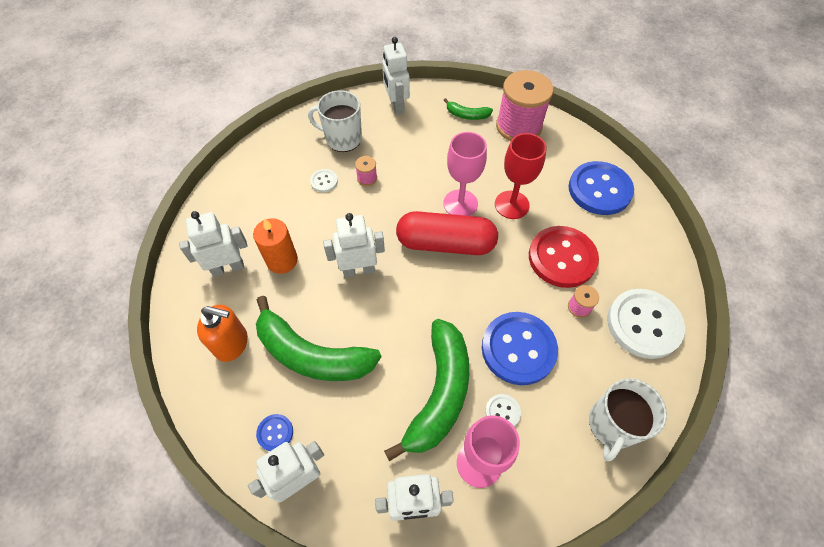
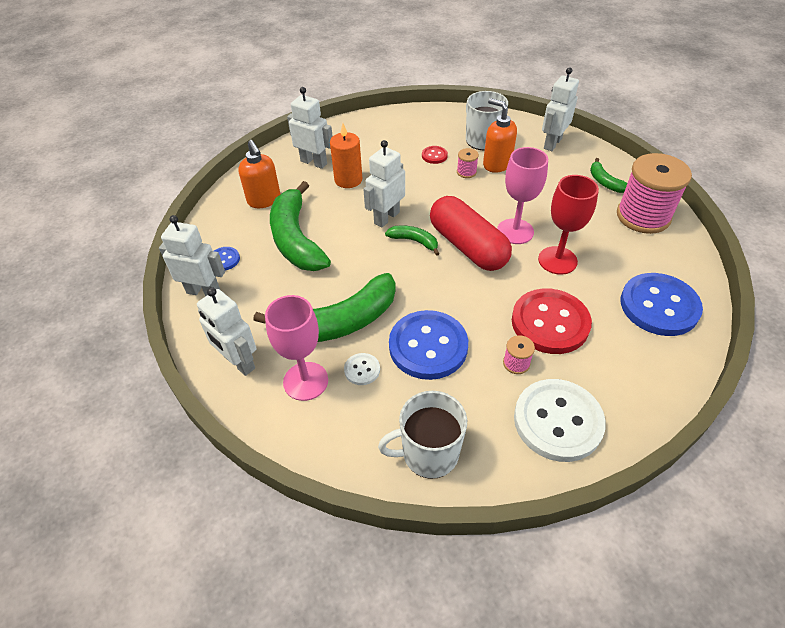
camera: 50 degrees right, 10 degrees down
(324, 181) = (434, 156): white button -> red button
(358, 270) = (386, 218): white robot -> white robot turned 90 degrees counterclockwise
(380, 154) = (496, 164): none -> orange soap dispenser
(405, 272) = (414, 241): none -> green banana

